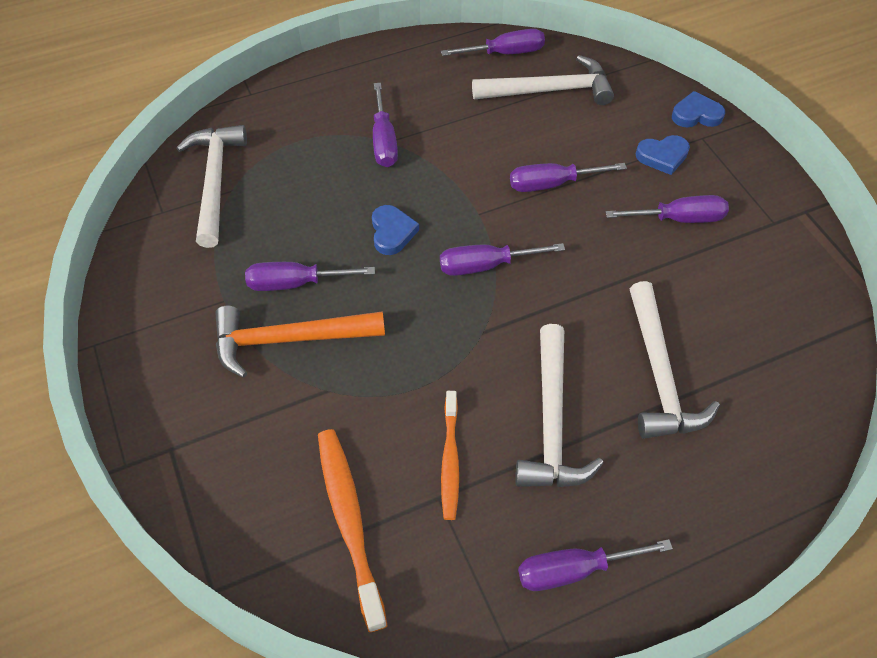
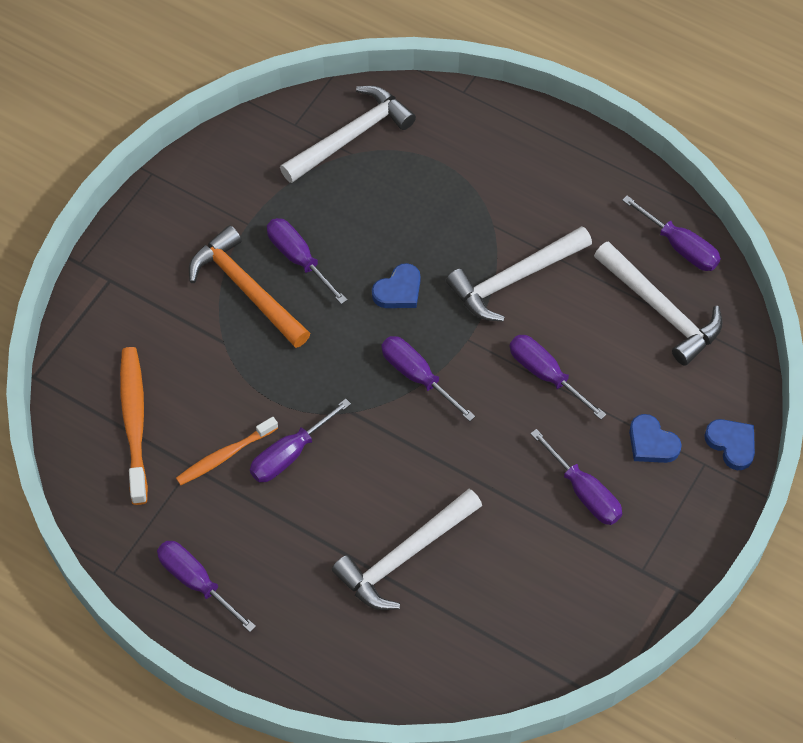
camera: 55 degrees right, 5 degrees up
(349, 522) = (134, 423): orange toothbrush -> orange toothbrush turned 45 degrees counterclockwise
(384, 141) = (491, 222): purple screwdriver -> purple screwdriver (290, 454)
(551, 422) = (305, 504): white hammer -> white hammer (514, 279)

